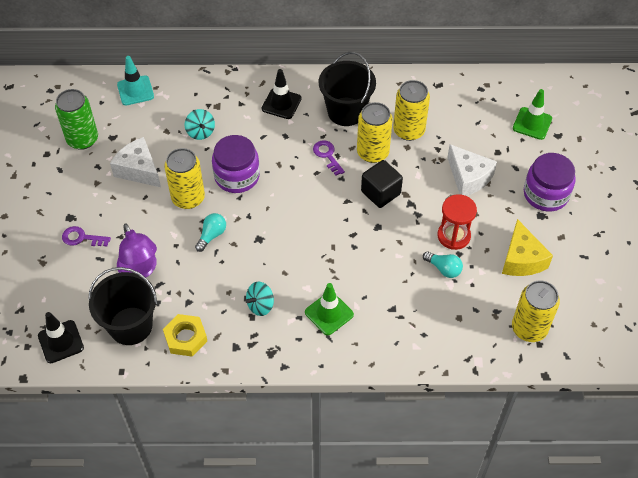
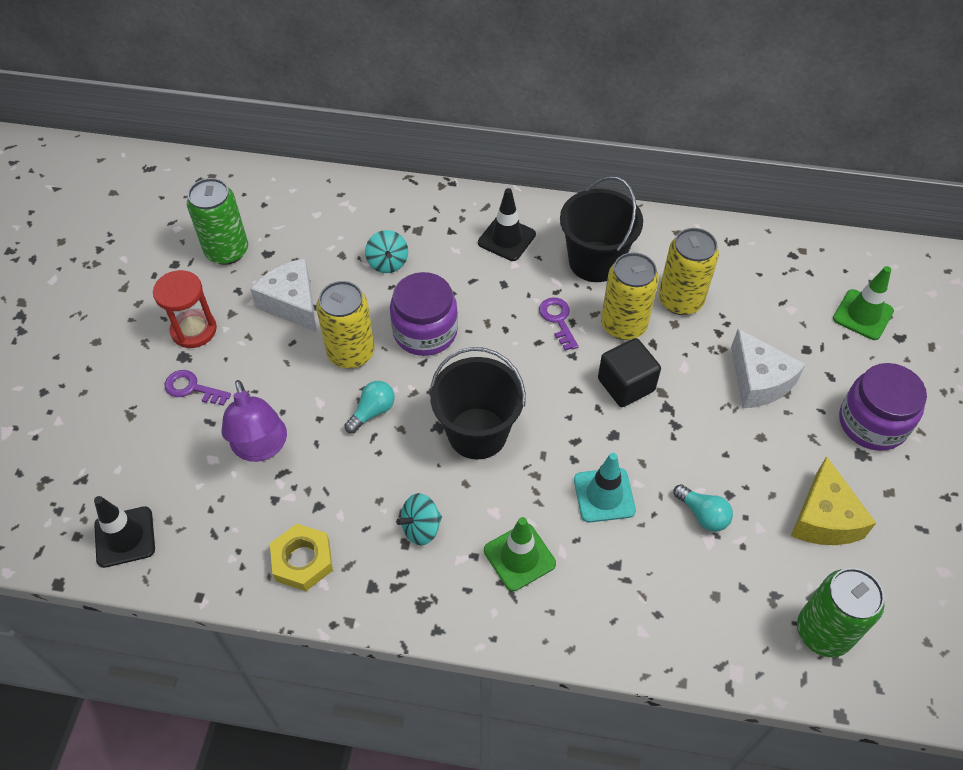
camera: 10 degrees right, 0 degrees up
(130, 326) = (228, 529): black bucket -> black bucket (477, 433)
(135, 90) = (312, 195): turquoise traffic cone -> turquoise traffic cone (604, 495)
(453, 236) = (724, 466): red hourglass -> red hourglass (194, 330)
(529, 328) = (823, 632): yellow can -> green can

